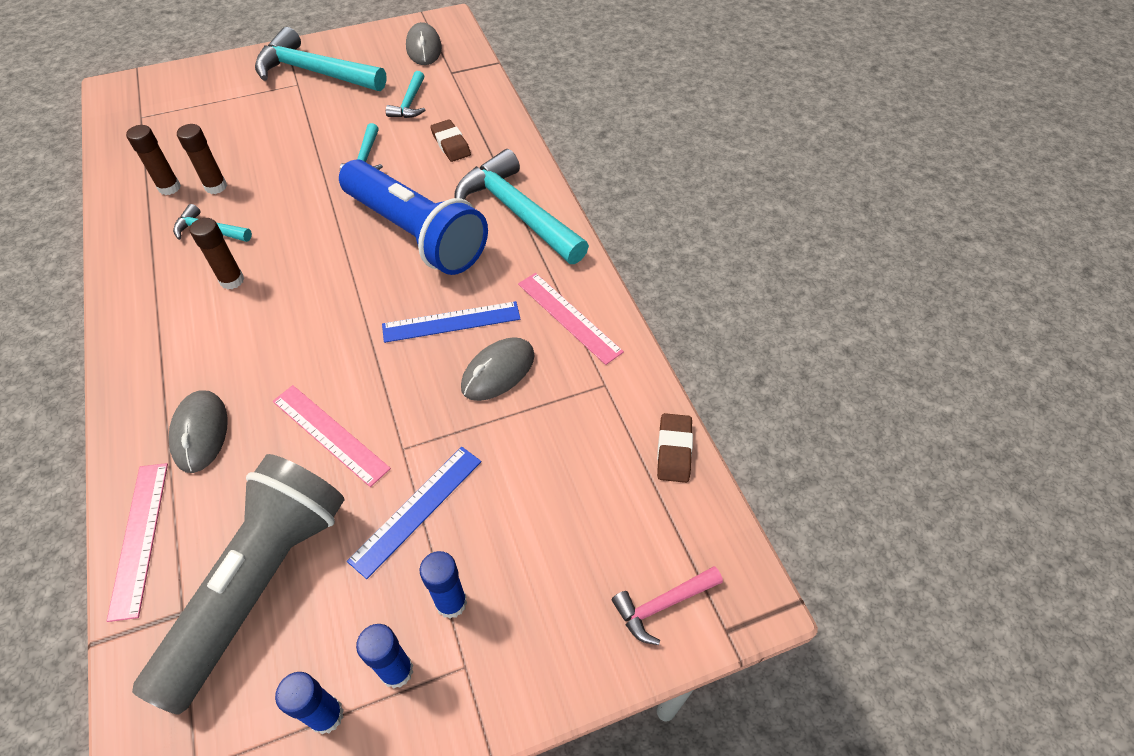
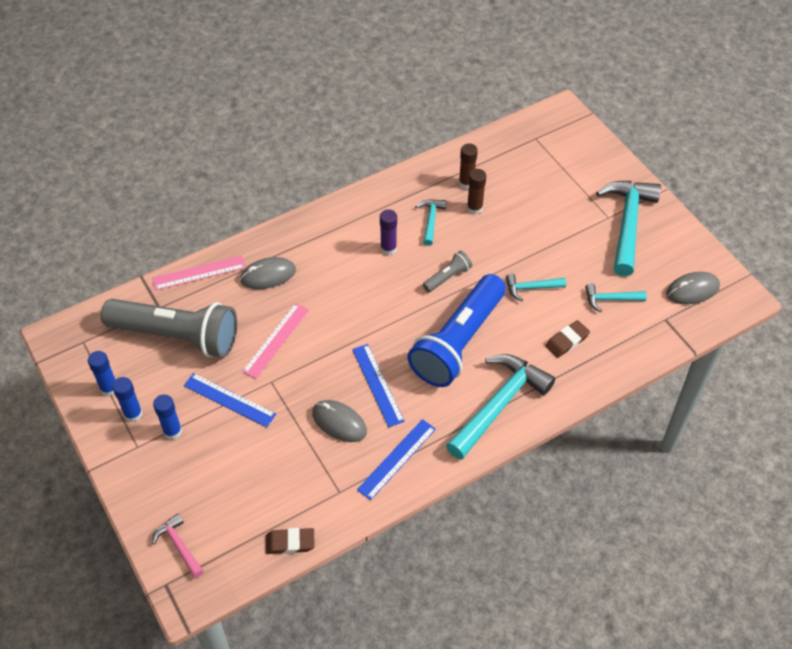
camera: 80 degrees right, 0 degrees up
(232, 280) = (388, 249): brown glue stick -> purple glue stick
(311, 228) = (447, 277): none -> grey flashlight
(569, 317) = (397, 459): pink ruler -> blue ruler

